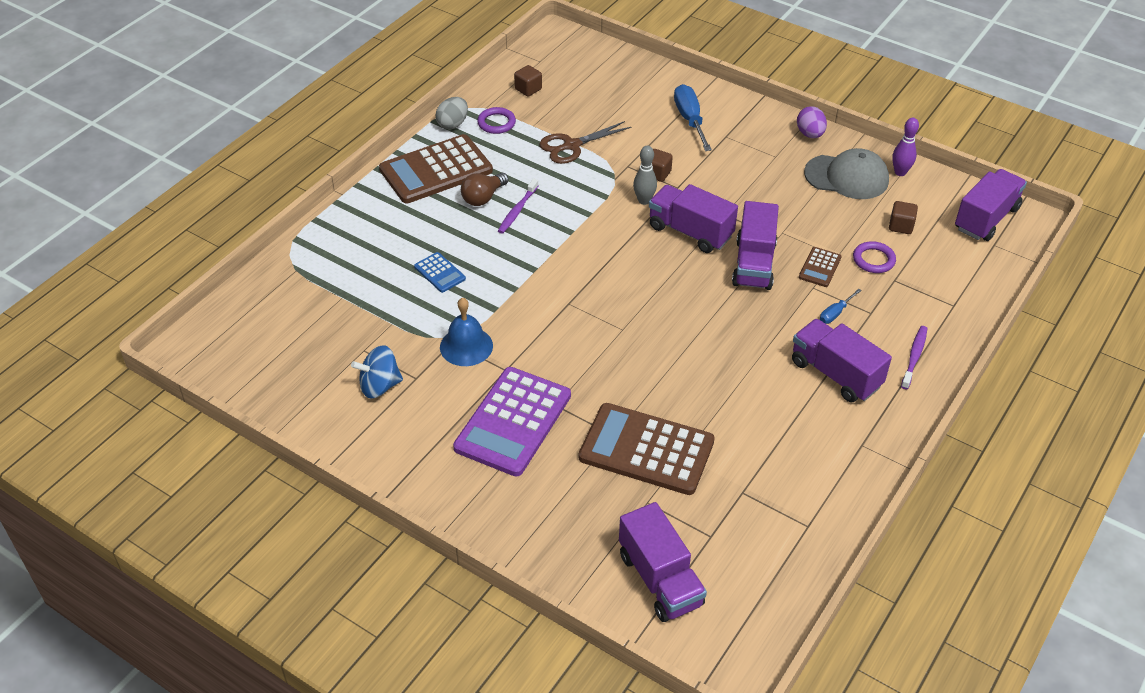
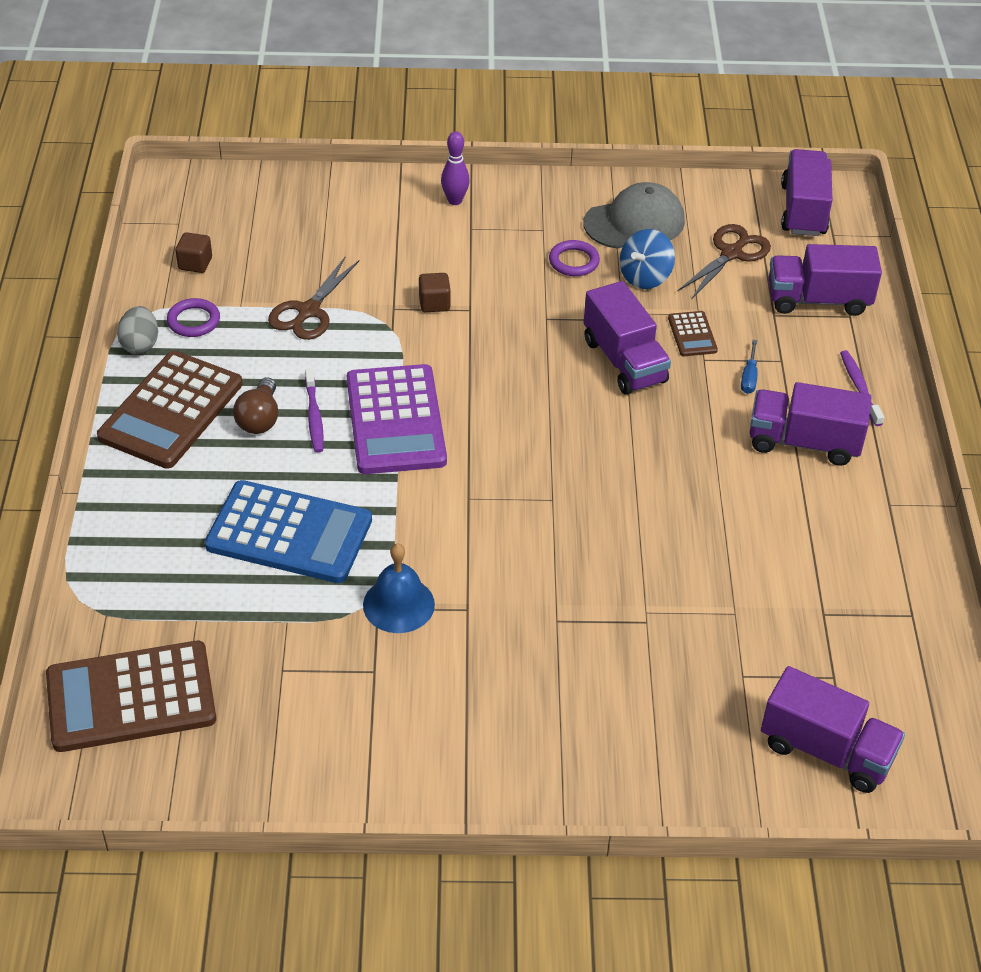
camera: 35 degrees left, 0 degrees up
(379, 386) = (340, 702): blue spinning top -> blue spinning top (645, 277)
(440, 273) = (289, 533): blue calculator -> blue calculator, size x2.21
(513, 422) = (528, 664): purple calculator -> purple calculator (395, 420)
(644, 201) = (447, 341): grey bowling pin -> none
(646, 450) = (693, 620): brown calculator -> brown calculator (131, 697)
(690, 120) = (416, 225): blue screwdriver -> none
(690, 232) = (528, 355): purple truck -> purple truck (818, 300)
(810, 134) = (557, 189): purple egg -> none
(873, 260) = (736, 302): purple ring -> purple ring (574, 261)
(900, 172) = (682, 195): purple bowling pin -> purple bowling pin (455, 200)
(901, 226) = (731, 253): brown cube -> brown scissors

